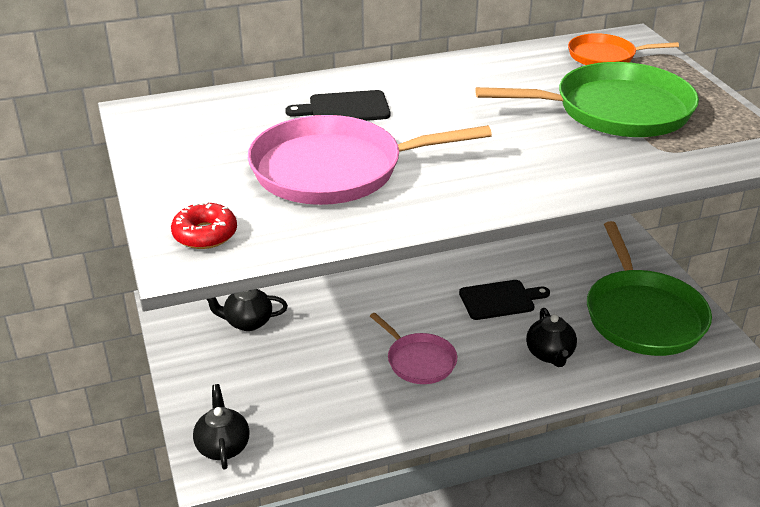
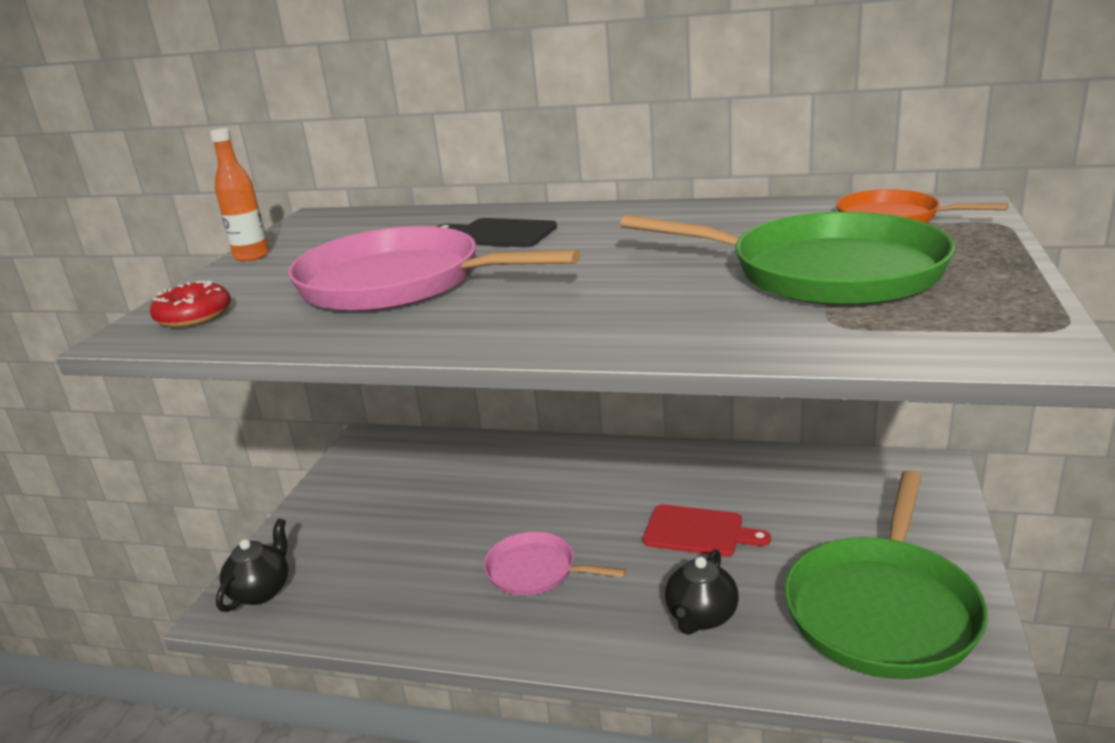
camera: 35 degrees right, 10 degrees down
(149, 166) = (252, 256): none -> orange bottle
(247, 322) = (411, 478): black teapot -> none
(418, 361) = (536, 571): pink pan -> pink pan turned 120 degrees clockwise
(500, 300) = (698, 532): black cutting board -> red cutting board

